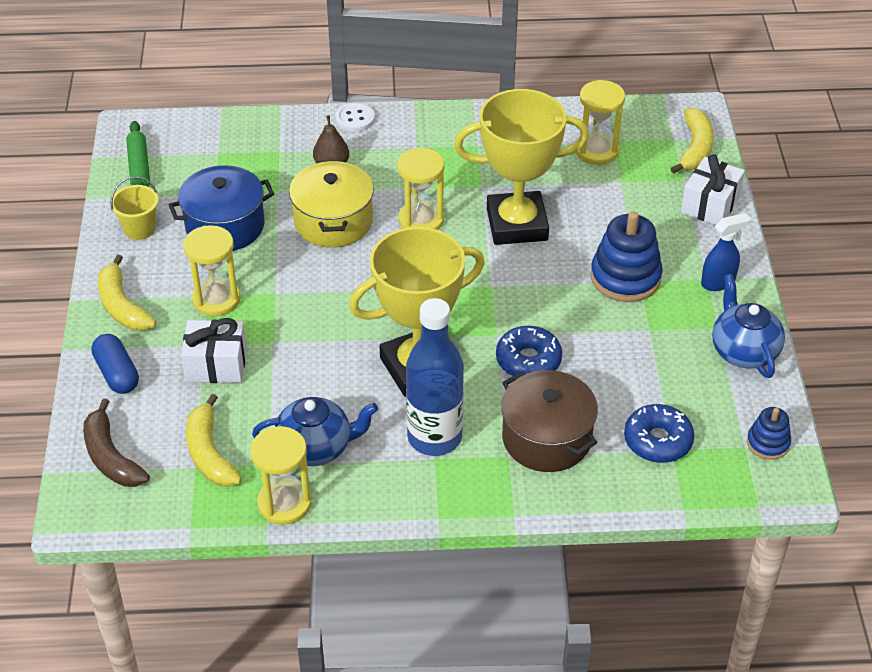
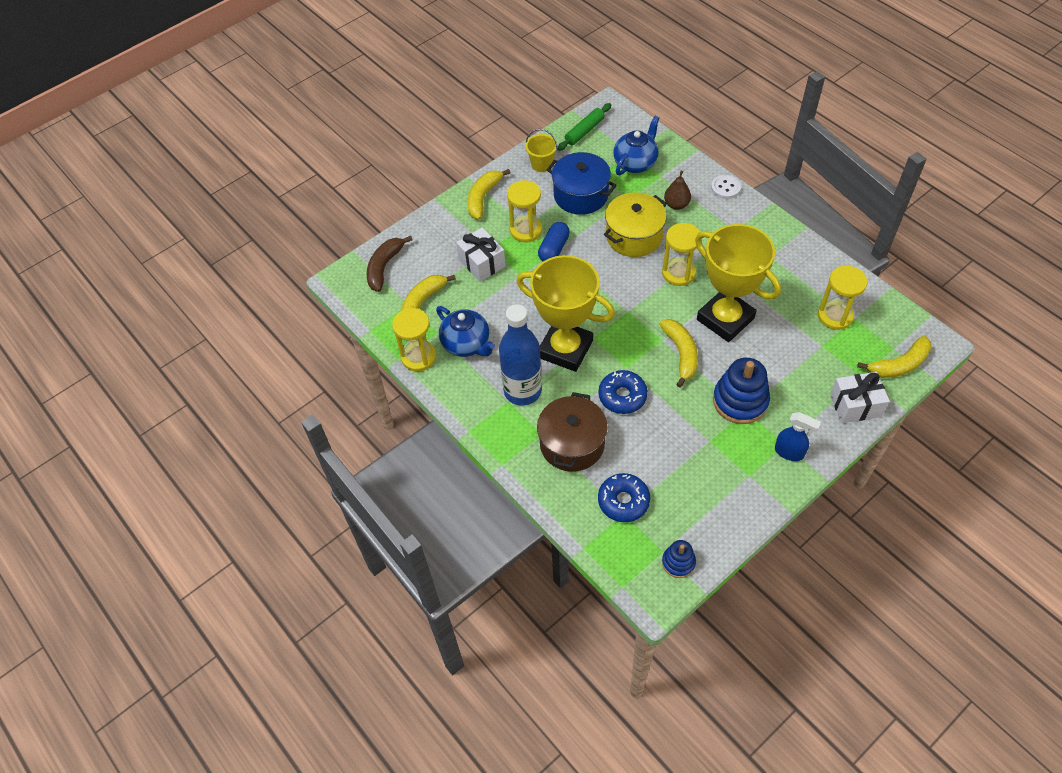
camera: 55 degrees right, 10 degrees up
(117, 374) = (438, 229): blue capsule -> blue capsule (554, 249)
(524, 283) = (681, 354): none -> yellow banana
(743, 351) = (743, 502): blue teapot -> blue teapot (635, 163)

